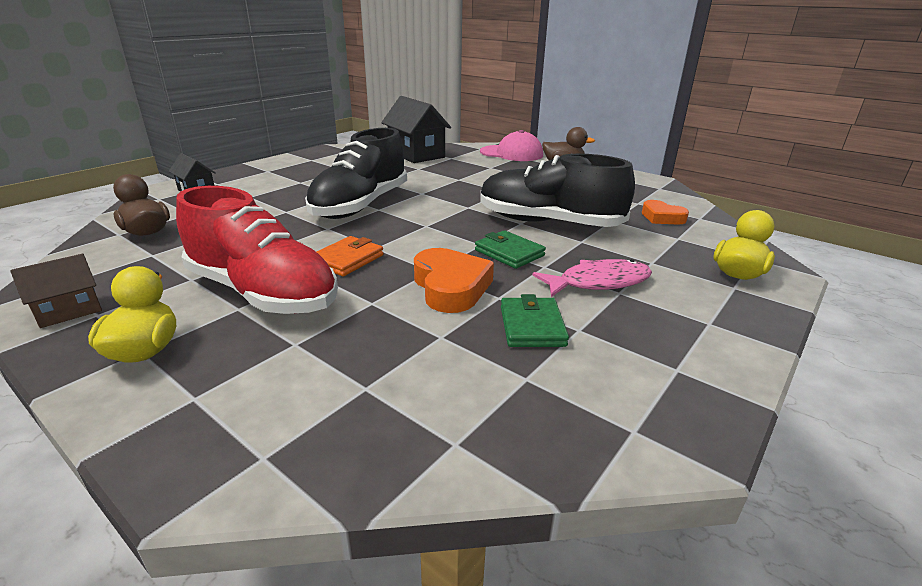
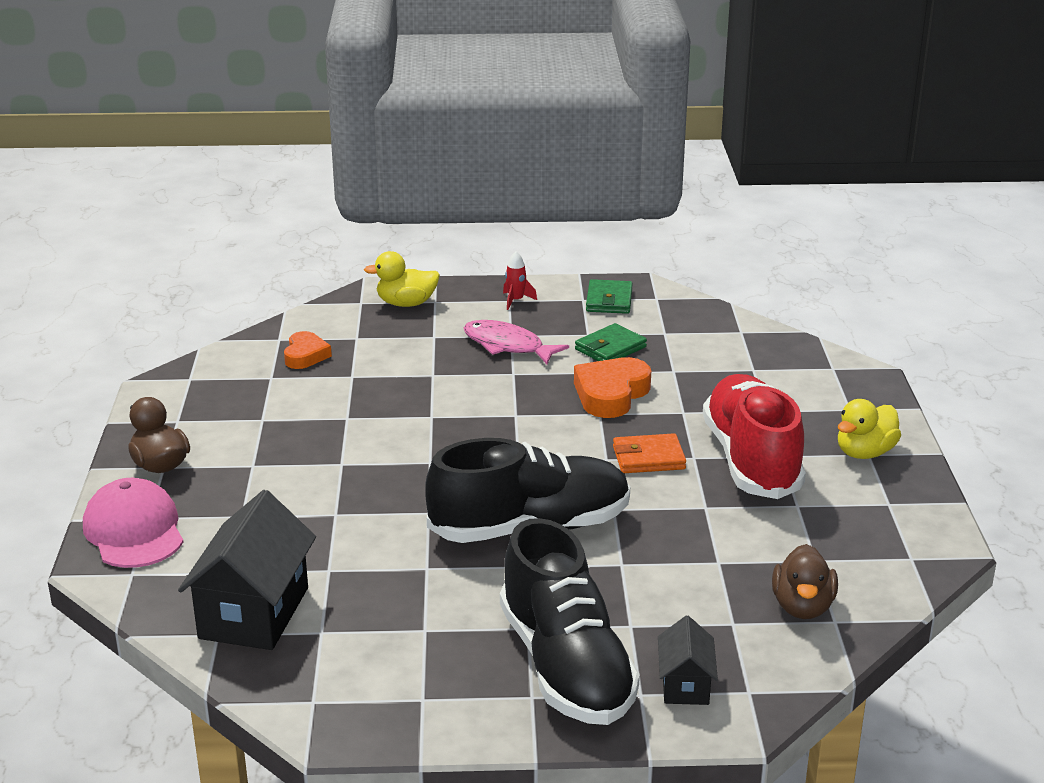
camera: 130 degrees left, 0 degrees up
(69, 311) = (909, 518): brown house -> none
(509, 253) = (512, 395): green wallet -> green wallet (609, 300)
(548, 223) = (409, 403): black shoe -> black shoe (566, 666)
(705, 326) = (516, 301): none -> red rocket

